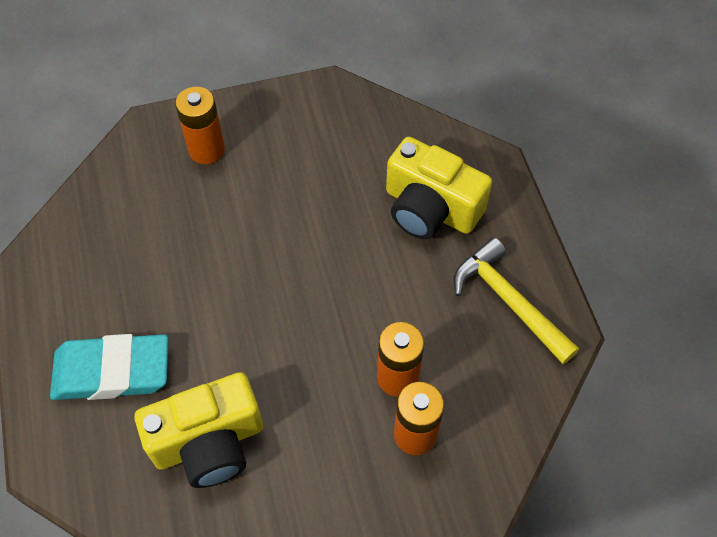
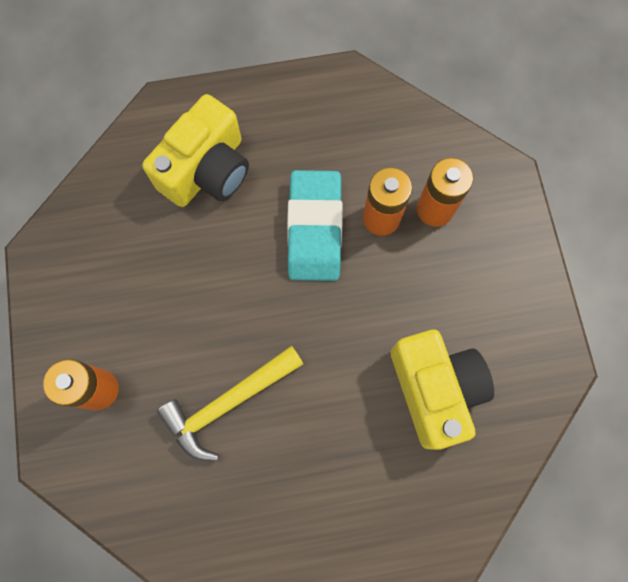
camera: 85 degrees left, 15 degrees up
(112, 371) = (357, 486): turquoise eraser -> turquoise eraser (314, 229)
(508, 301) = (313, 117): yellow hammer -> yellow hammer (227, 403)

